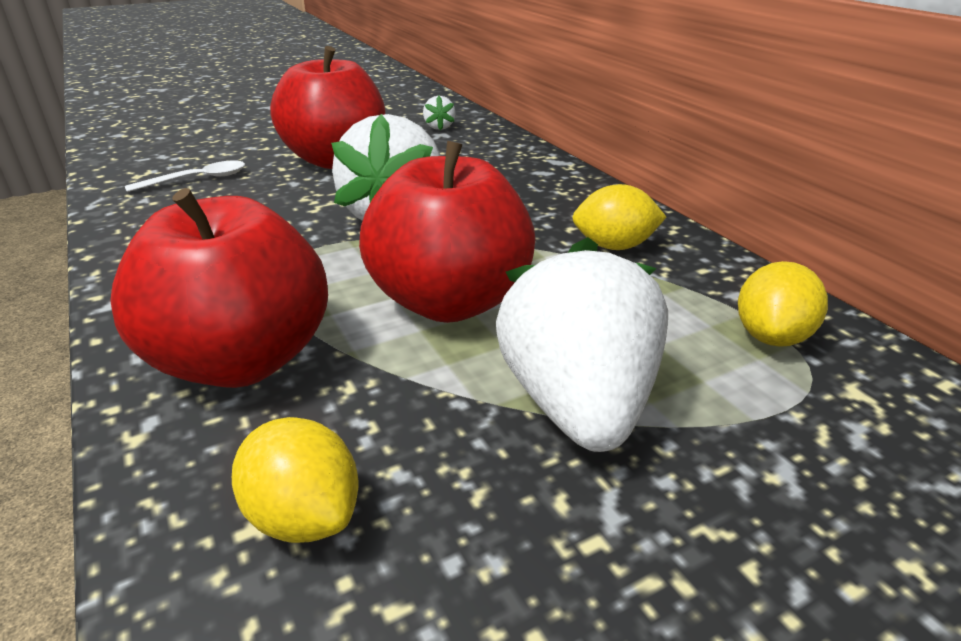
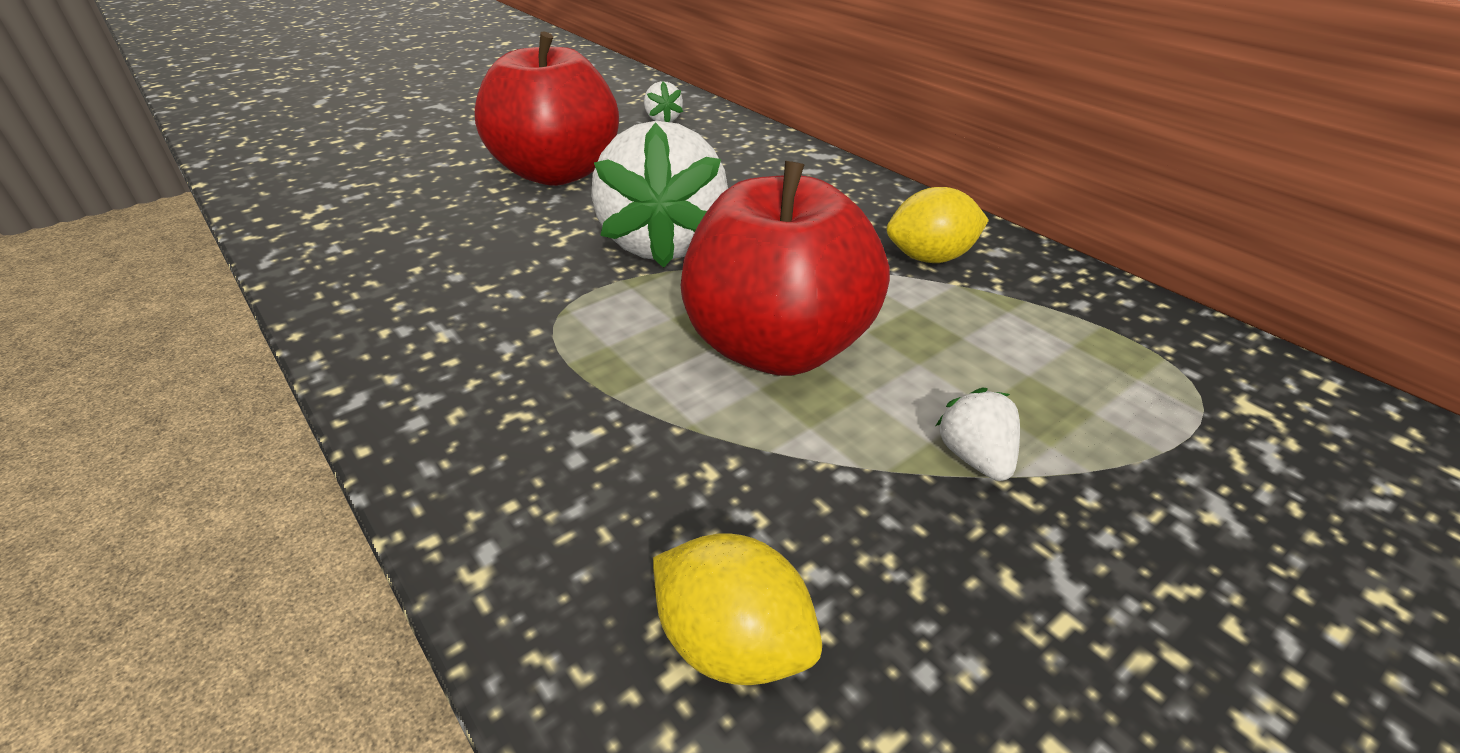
camera: 10 degrees left, 5 degrees up
(197, 179) = (391, 214): white spoon -> none
(242, 360) = (565, 453): red apple -> none
(577, 403) = (975, 457): white strawberry -> white strawberry, size x0.41
(771, 336) = (1140, 351): yellow lemon -> none

